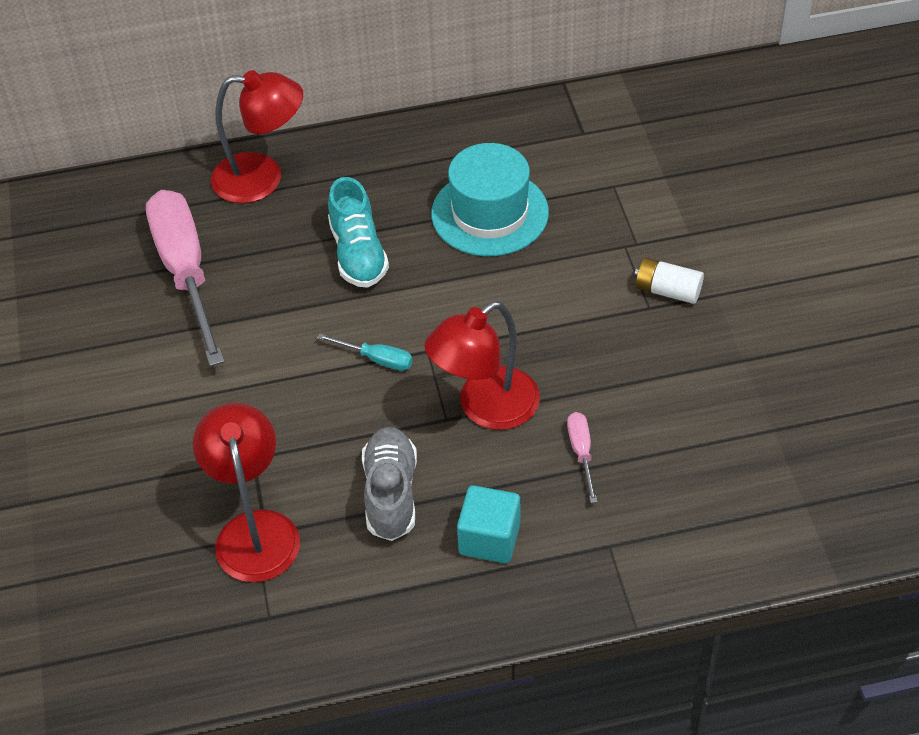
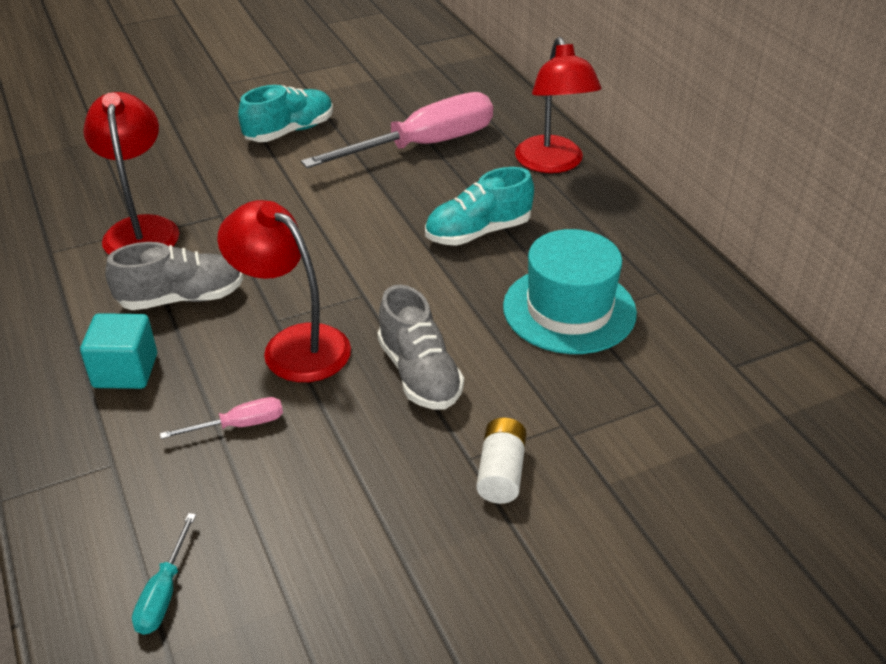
camera: 75 degrees right, 10 degrees down
(103, 386) = (289, 131): none -> turquoise shoe
(255, 530) = (141, 229): red lamp -> red lamp turned 75 degrees counterclockwise
(376, 359) = (345, 264): turquoise screwdriver -> turquoise screwdriver (164, 592)
(546, 324) = (419, 374): none -> grey shoe

